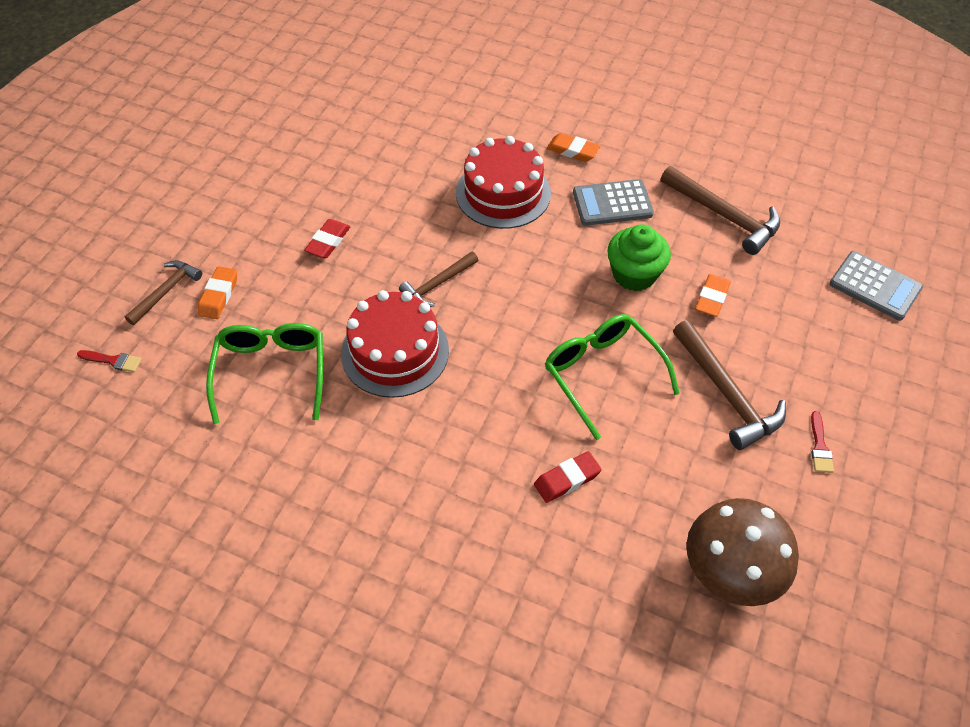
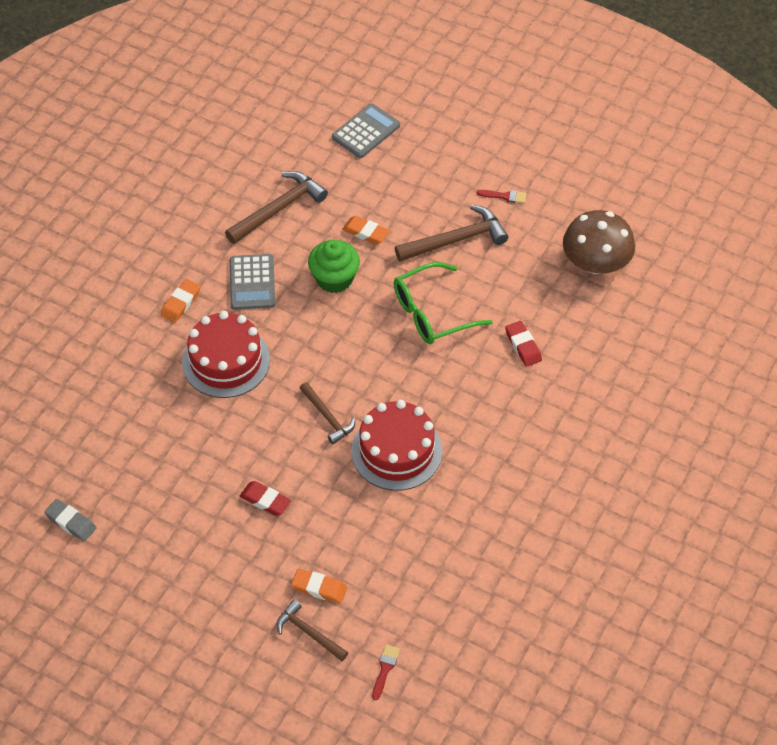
camera: 85 degrees left, 0 degrees up
(271, 372) = (409, 542): green glasses -> none
(306, 106) = (71, 522): none -> grey eraser

